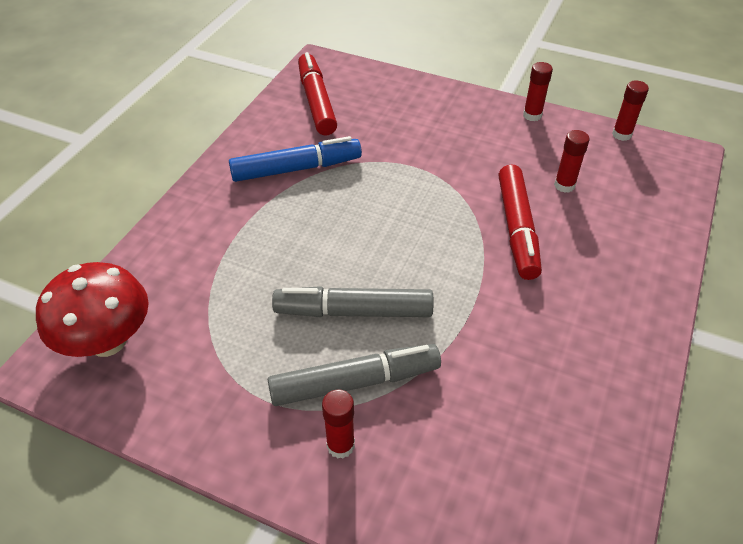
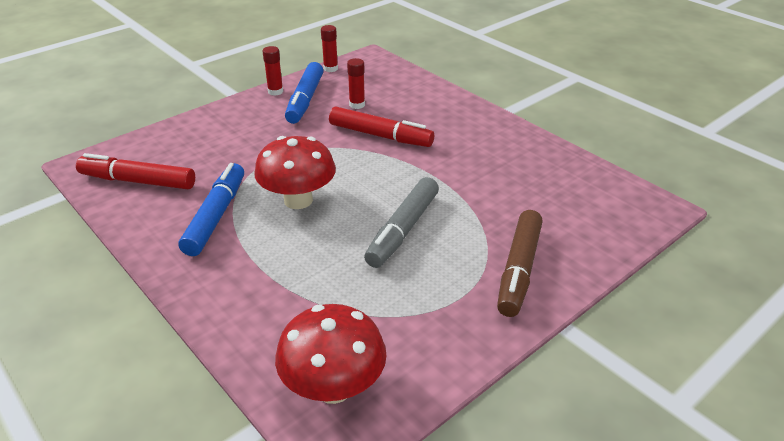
camera: 65 degrees left, 10 degrees down
(340, 445) = (519, 270): red glue stick -> brown marker
(353, 211) = (298, 200): none -> red mushroom
(354, 382) = (468, 248): grey marker -> none
(536, 143) = (305, 100): none -> blue marker

